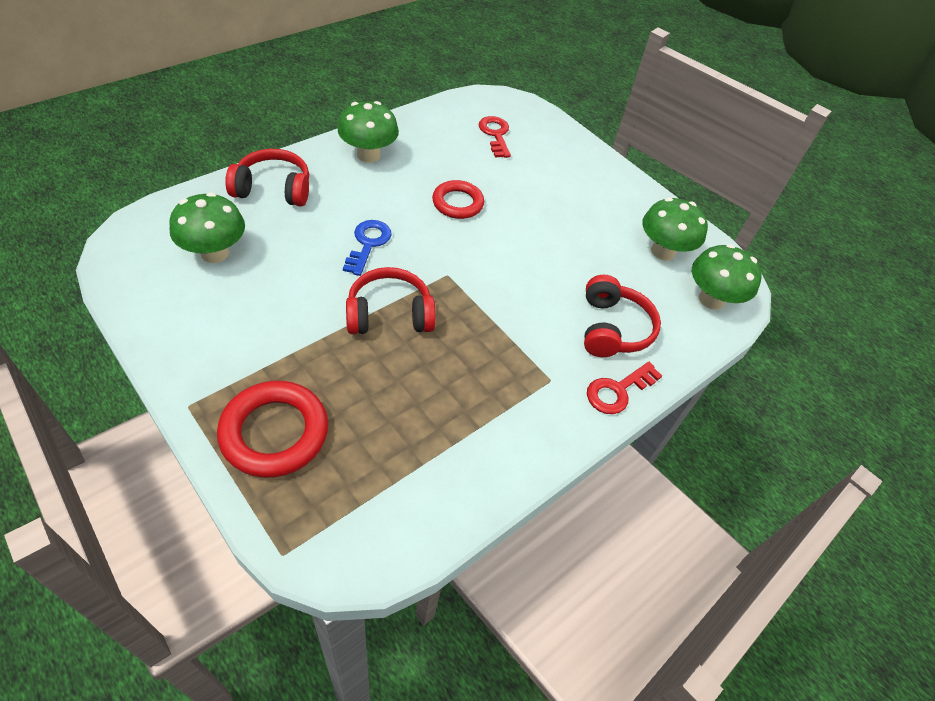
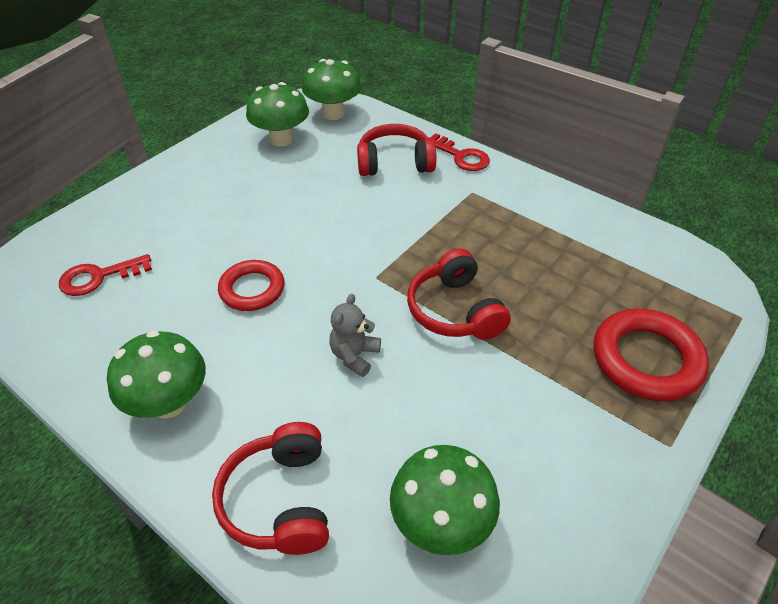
camera: 95 degrees left, 5 degrees down
(368, 243) = (354, 356): blue key -> grey teddy bear

